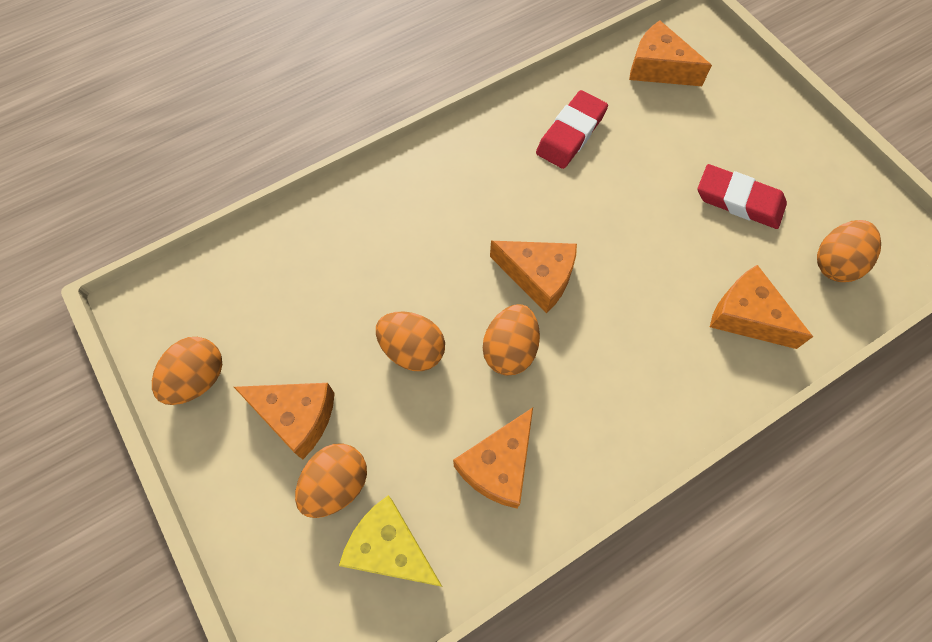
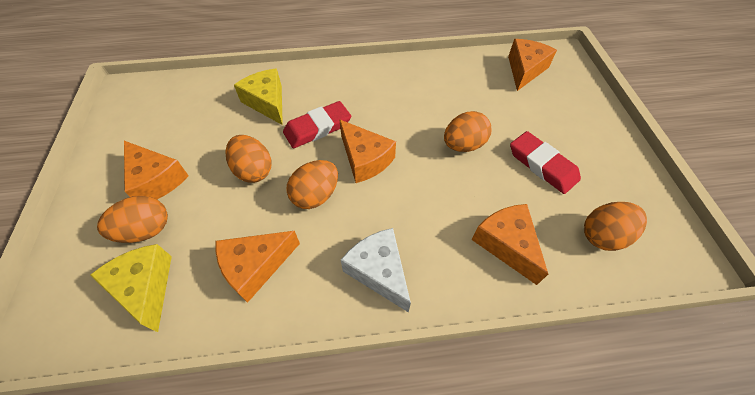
camera: 25 degrees right, 10 degrees down
(198, 379) = (121, 137): orange egg -> orange egg (463, 145)
(362, 246) = (267, 102): none -> yellow cheese
(571, 133) = (441, 87): red eraser -> red eraser (317, 128)
(635, 408) = (379, 271): none -> white cheese
(658, 68) = (525, 70): orange cheese -> orange cheese turned 60 degrees clockwise

